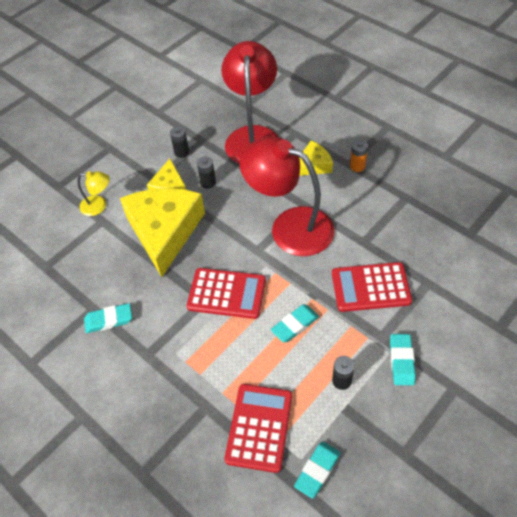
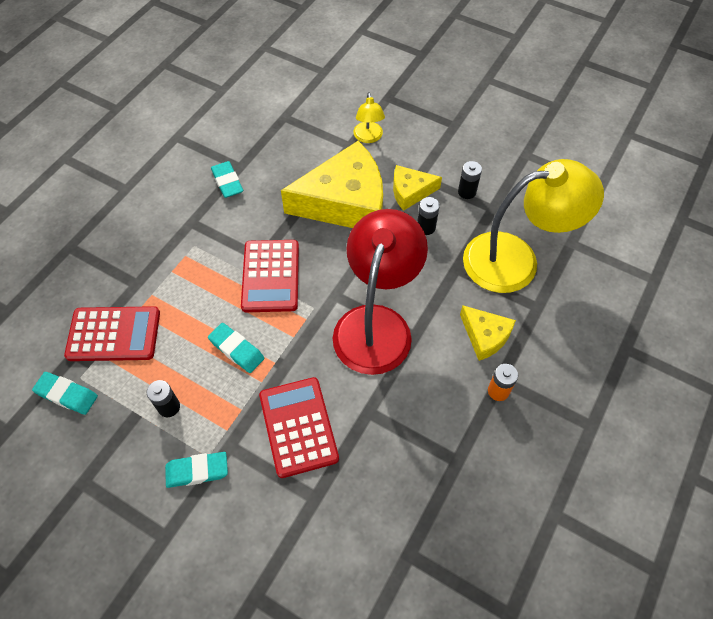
camera: 75 degrees right, 5 degrees up
(253, 136) = (516, 260): red lamp -> yellow lamp

